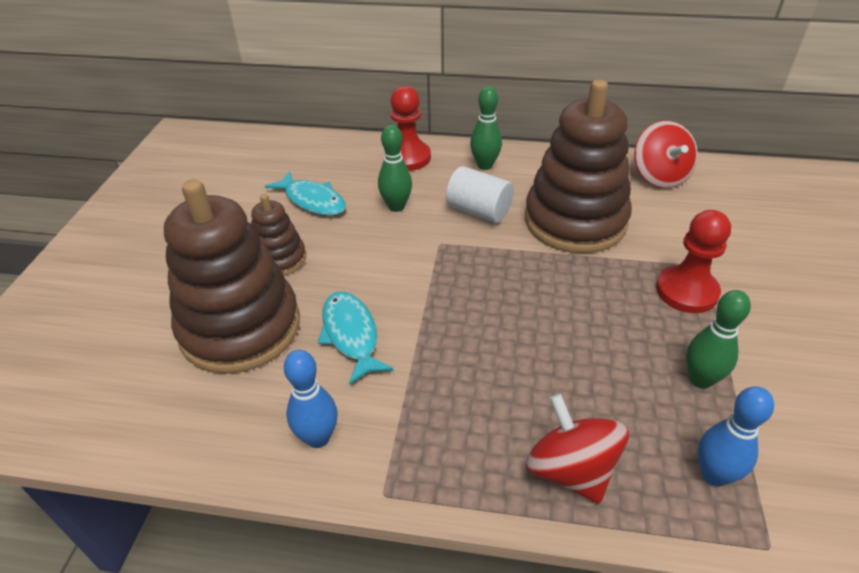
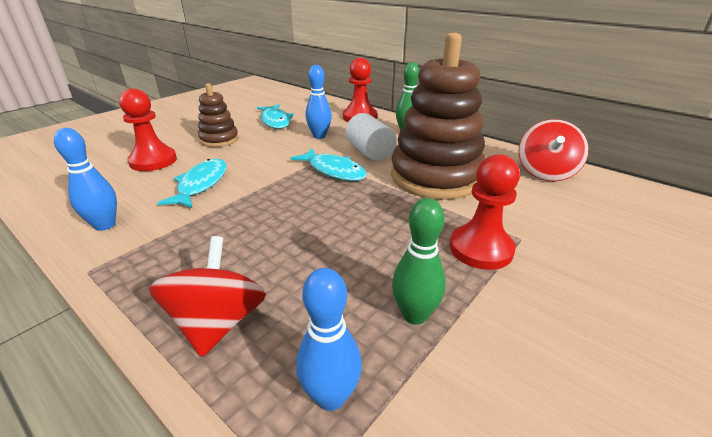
camera: 30 degrees right, 10 degrees down
(240, 327) = (153, 161): brown stacking toy -> red pawn
(396, 207) = (319, 136): green bowling pin -> blue bowling pin
(471, 253) = (333, 171): none -> turquoise fish

